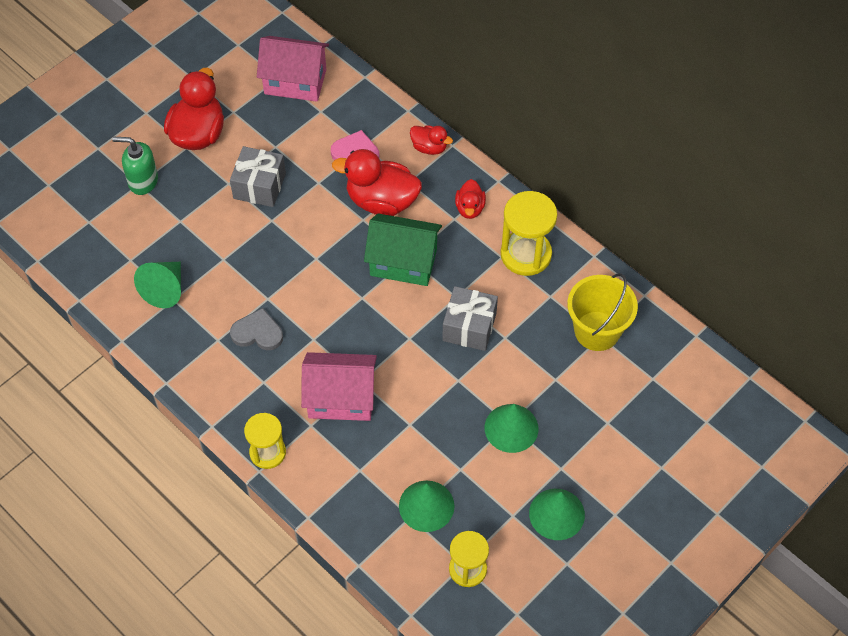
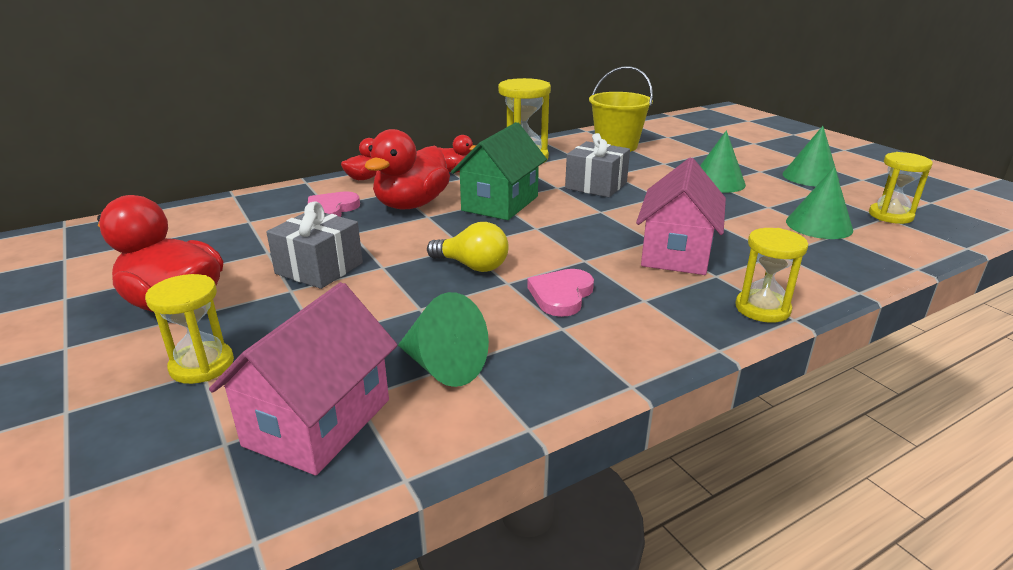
camera: 75 degrees left, 30 degrees down
(143, 181) = (202, 365): green soap dispenser -> yellow hourglass
(257, 333) = (561, 295): grey heart -> pink heart
(285, 272) = (472, 266): none -> yellow light bulb
(295, 81) = (184, 230): pink house -> pink house (318, 422)

